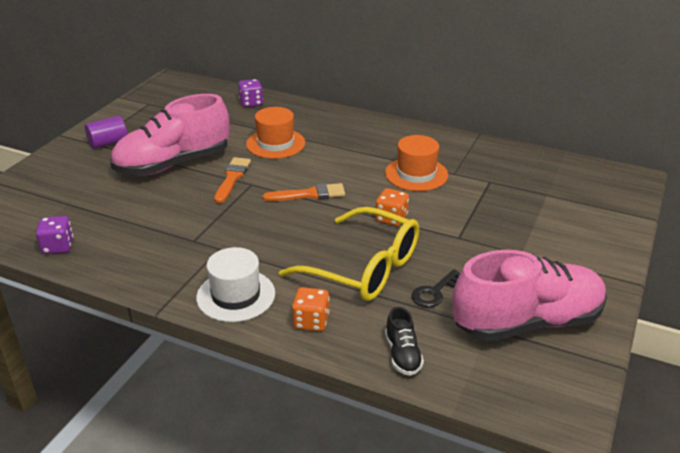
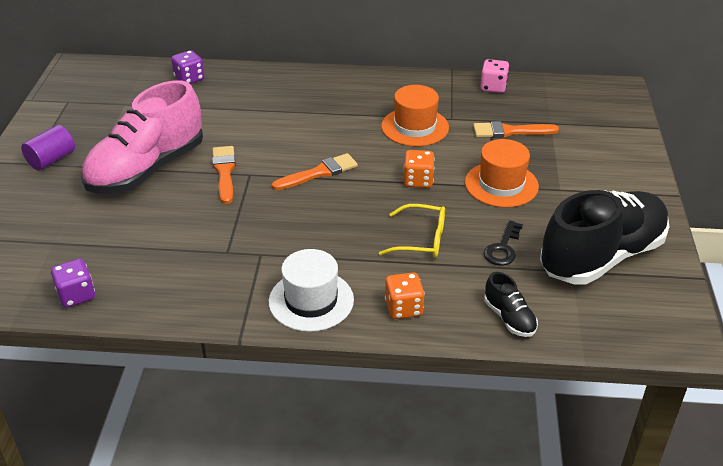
camera: 20 degrees left, 5 degrees up
(275, 143) = (247, 122): orange hat -> orange hat (501, 184)
(363, 268) = (420, 239): yellow glasses -> yellow glasses, size x0.55
(503, 194) = (510, 131): none -> orange brush
(509, 154) = (493, 87): none -> pink dice
(527, 322) = (602, 256): pink shoe -> black shoe

